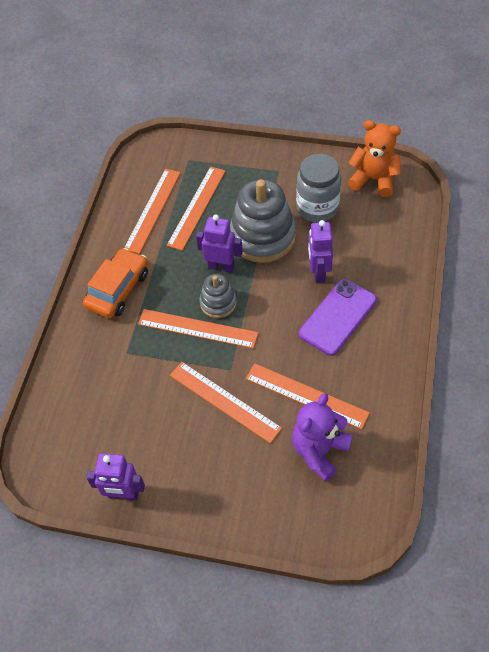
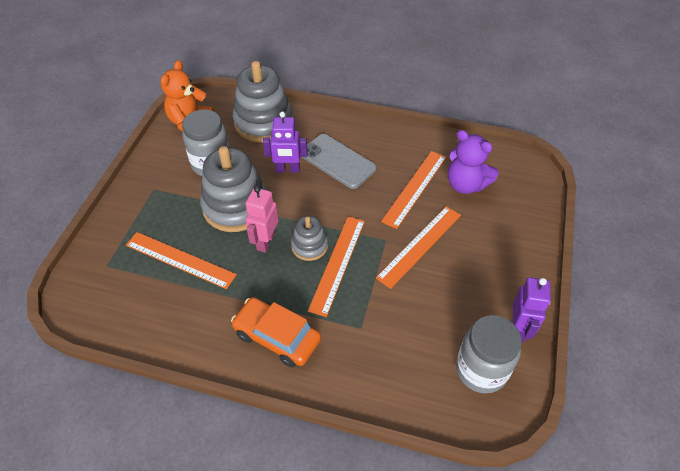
camera: 90 degrees left, 5 degrees down
(79, 455) = (481, 370): none -> grey jar
(152, 210) = (170, 302): orange ruler -> none
(221, 267) = (265, 241): purple robot -> pink robot
(338, 317) = (337, 161): purple phone -> grey phone
(387, 241) = (263, 122): none -> grey stacking toy

